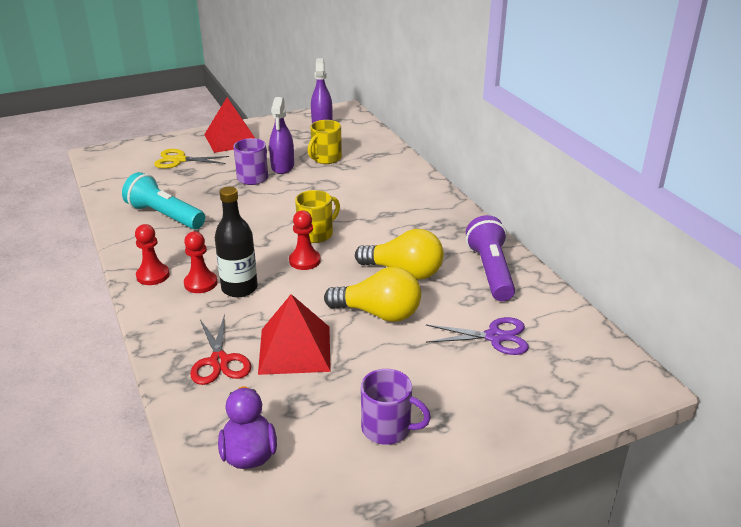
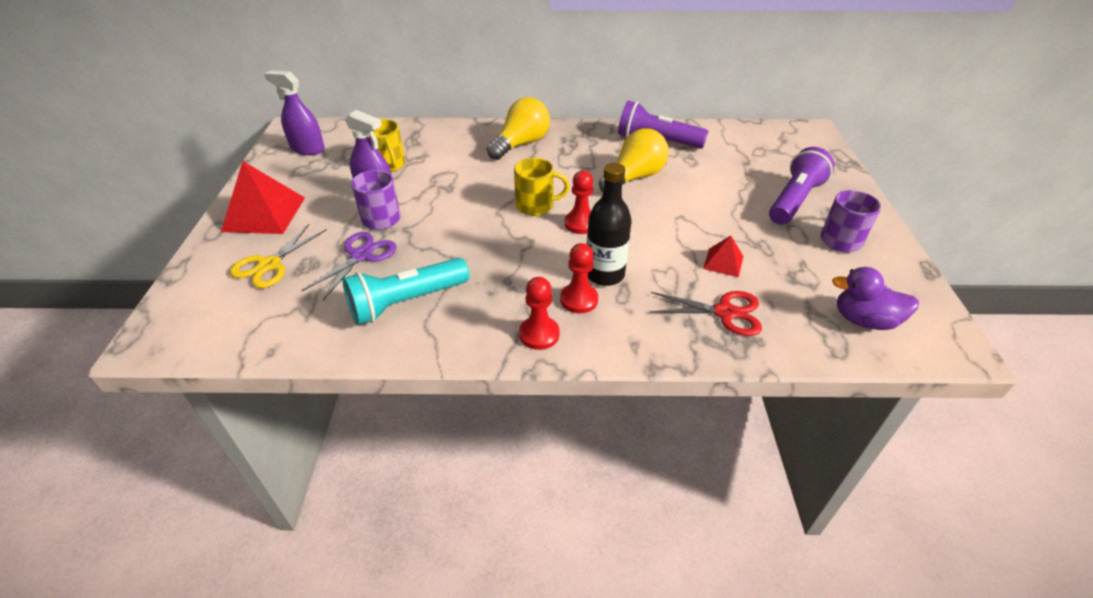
camera: 65 degrees left, 10 degrees up
(295, 349) = (723, 262): red pyramid -> red pyramid, size x0.51
(316, 234) = (536, 206): yellow mug -> yellow mug turned 105 degrees clockwise
(379, 313) = (689, 205): yellow light bulb -> yellow light bulb (521, 144)
(446, 384) = (794, 200): none -> purple flashlight
(495, 337) = (744, 164): purple scissors -> purple scissors (361, 256)

